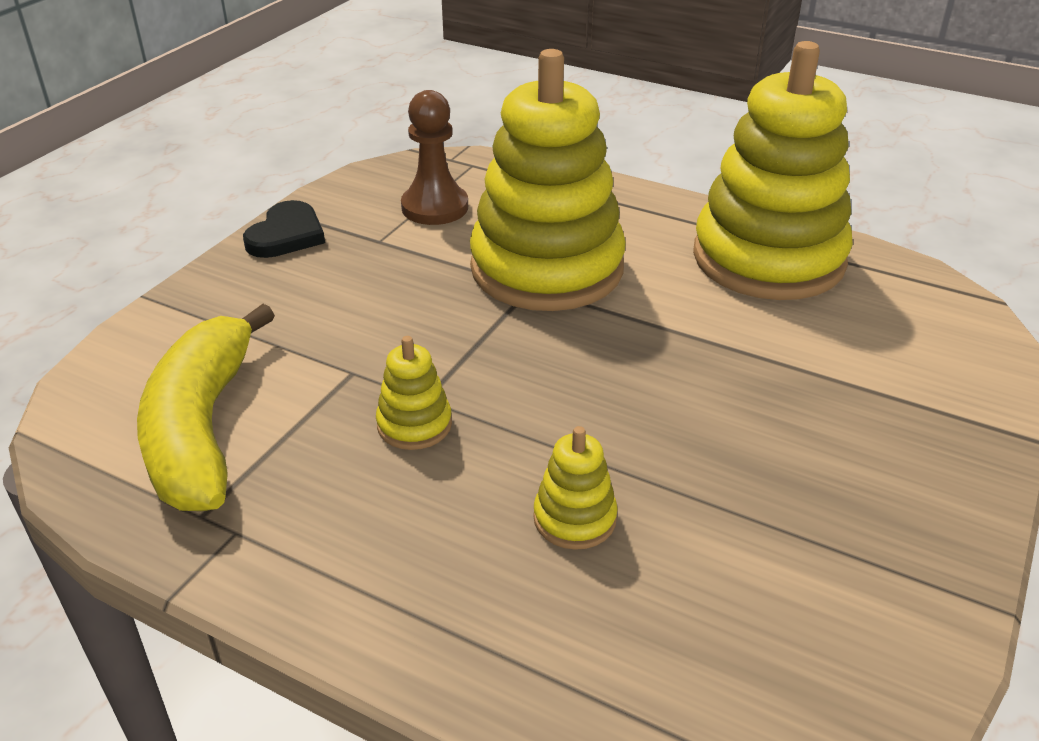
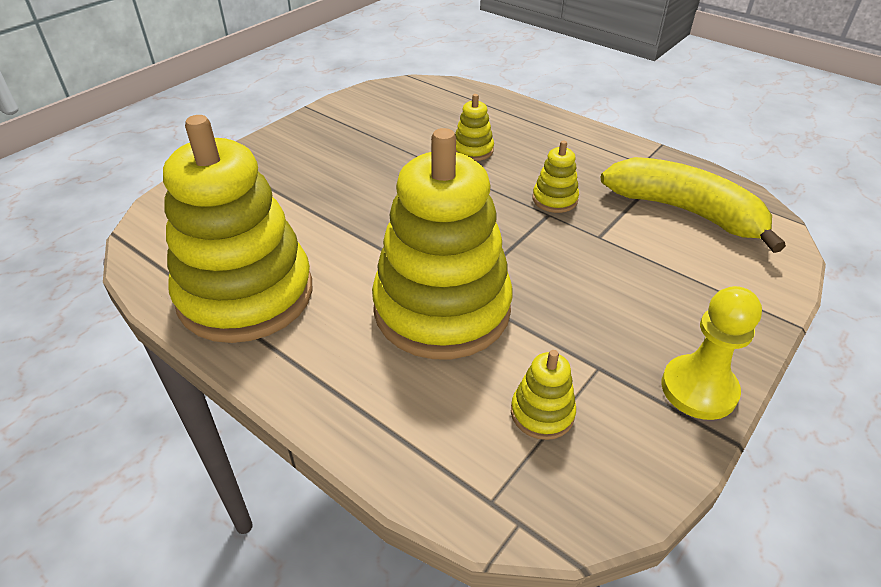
camera: 170 degrees left, 5 degrees up
(203, 428) = (685, 211): yellow banana -> yellow banana turned 60 degrees counterclockwise
(286, 235) = (698, 389): black heart -> yellow pawn
(435, 207) = (542, 413): brown pawn -> yellow stacking toy

